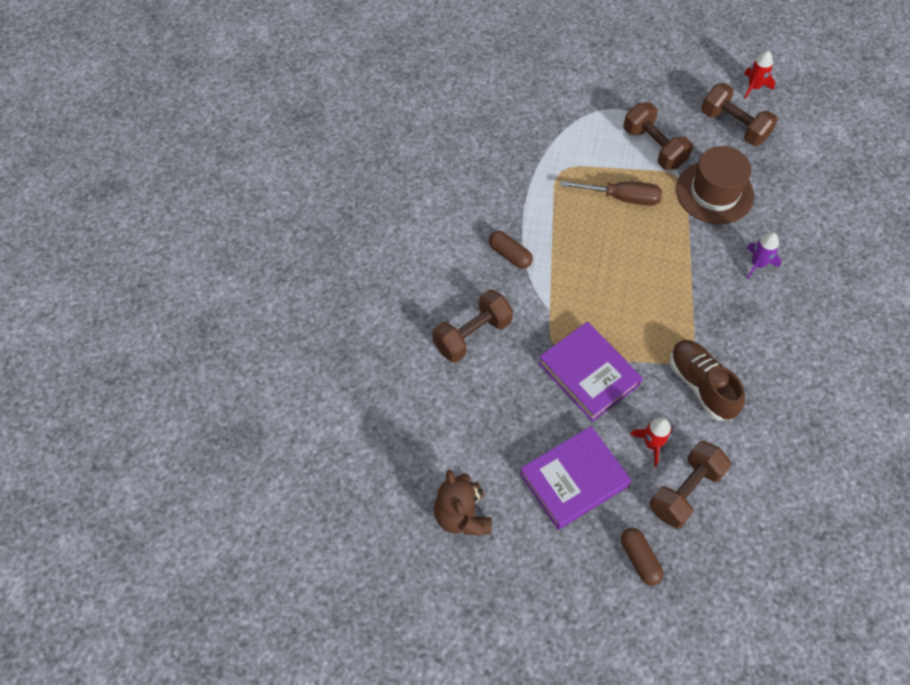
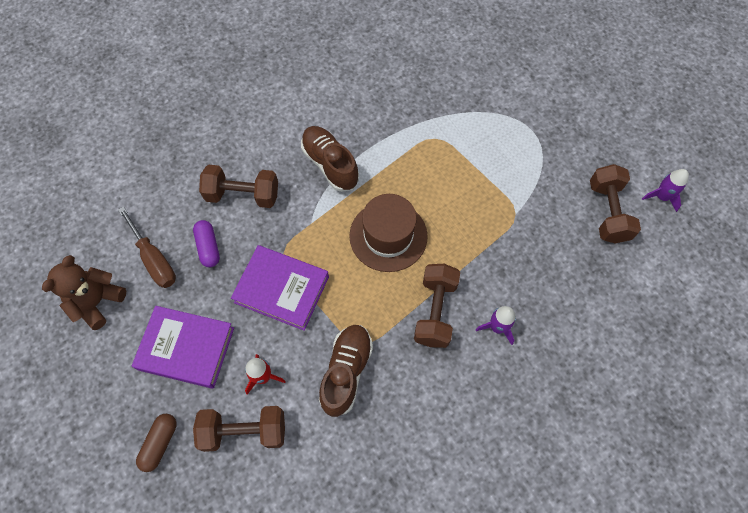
camera: 45 degrees right, 5 degrees up
(496, 396) = (208, 247): none -> purple capsule
(510, 255) = (330, 164): brown capsule -> brown shoe
(588, 374) = (282, 289): purple book -> purple book turned 75 degrees counterclockwise
(621, 198) = (454, 192): brown screwdriver -> brown screwdriver (154, 259)
(654, 147) = (523, 177): brown dumbbell -> brown dumbbell (435, 311)
(714, 192) = (529, 247): brown hat -> brown hat (388, 236)
(754, 87) = (661, 197): red rocket -> purple rocket

